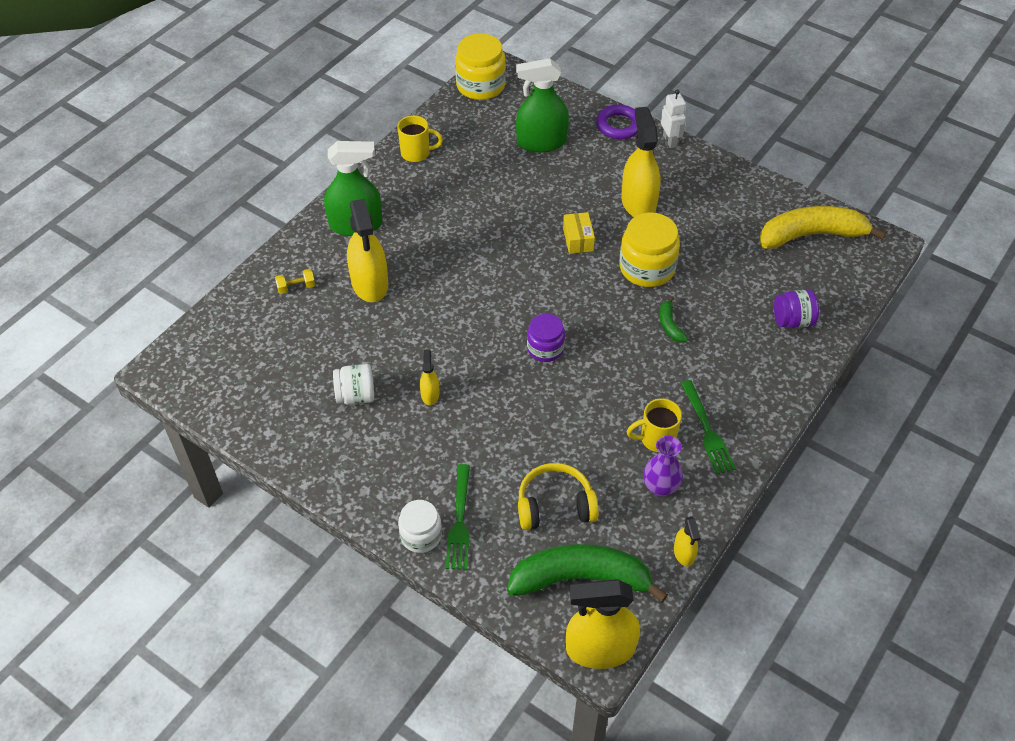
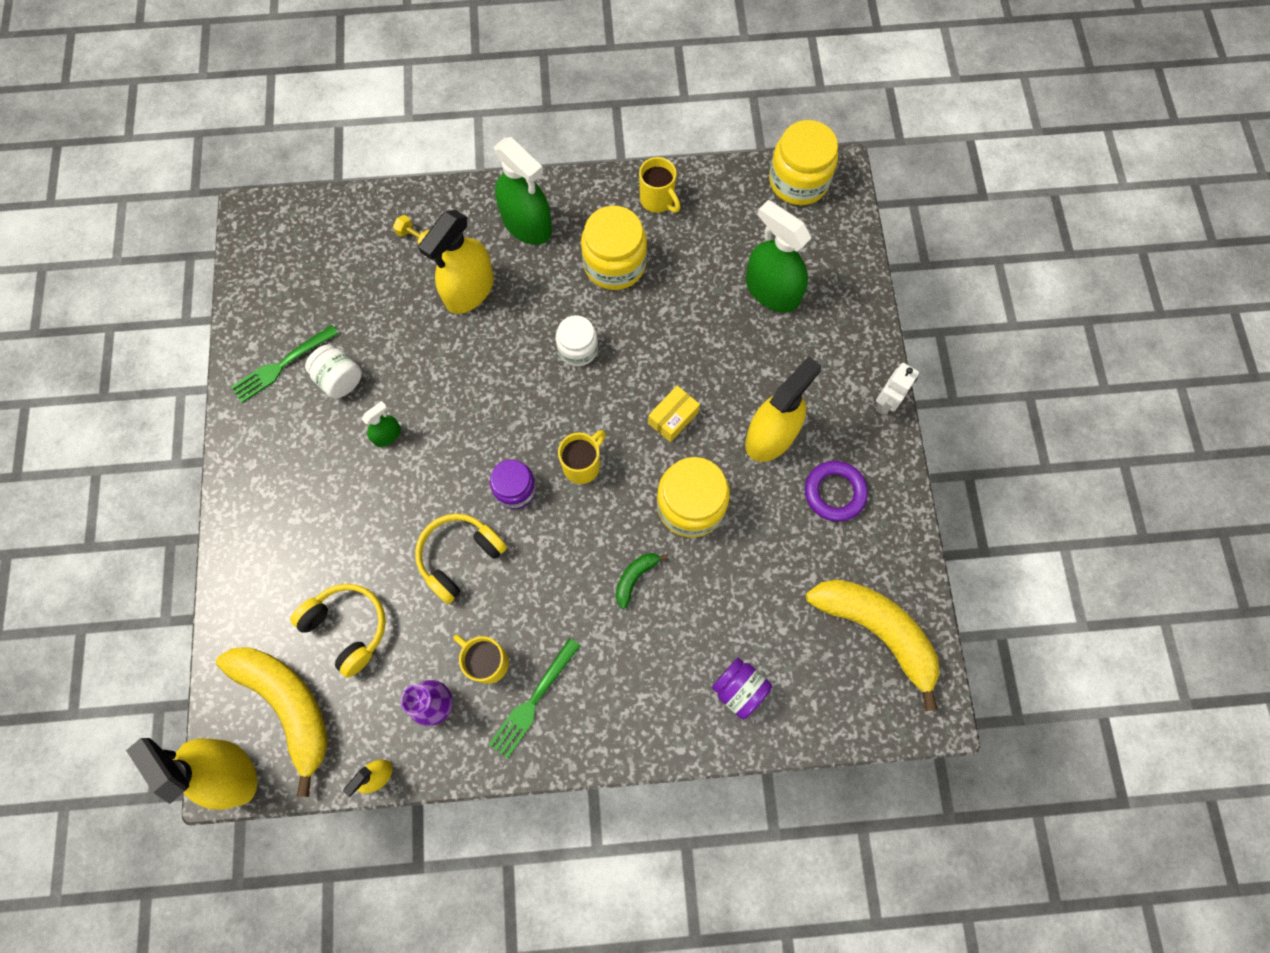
camera: 50 degrees right, 20 degrees up
(421, 535) = (238, 543): white jar -> white jar (578, 349)
(430, 394) = (387, 435): yellow spray bottle -> green spray bottle
(437, 200) = (614, 264): none -> yellow jar
(459, 521) = (275, 562): green fork -> green fork (282, 365)
(564, 303) = (582, 465): none -> yellow mug
(564, 408) = (459, 557): none -> yellow headphones
(581, 579) = (288, 705): green banana -> yellow banana
(619, 125) = (862, 341): purple ring -> purple ring (834, 492)

